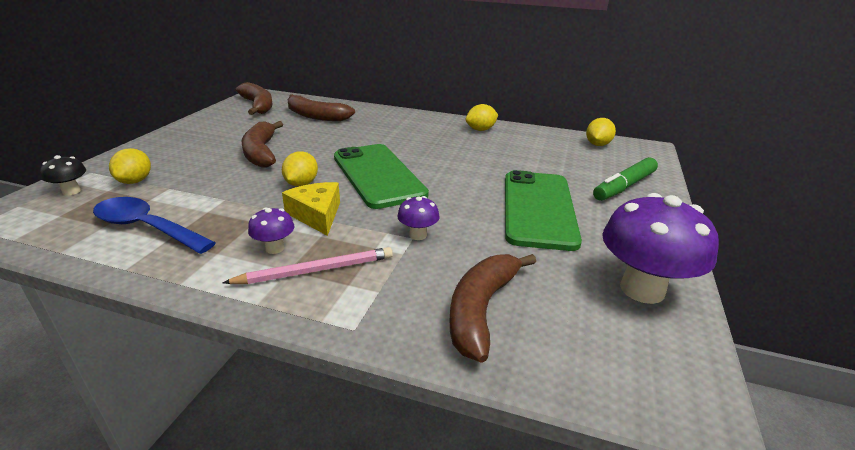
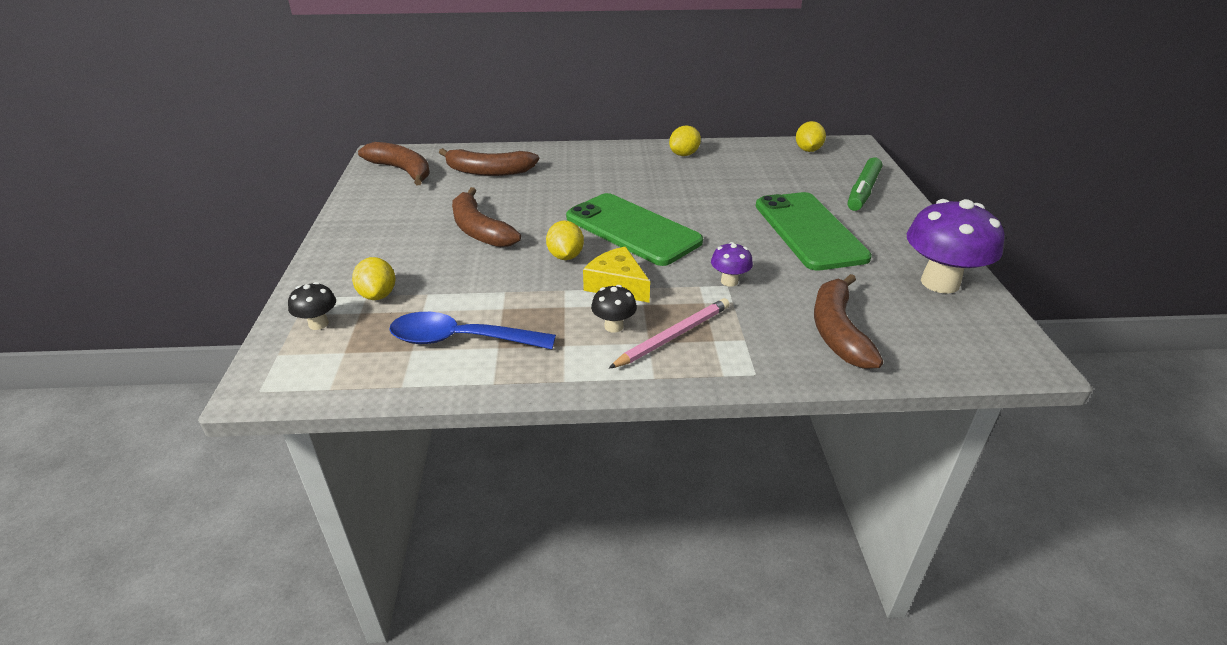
camera: 20 degrees left, 5 degrees up
(275, 248) = (614, 326): purple mushroom -> black mushroom

